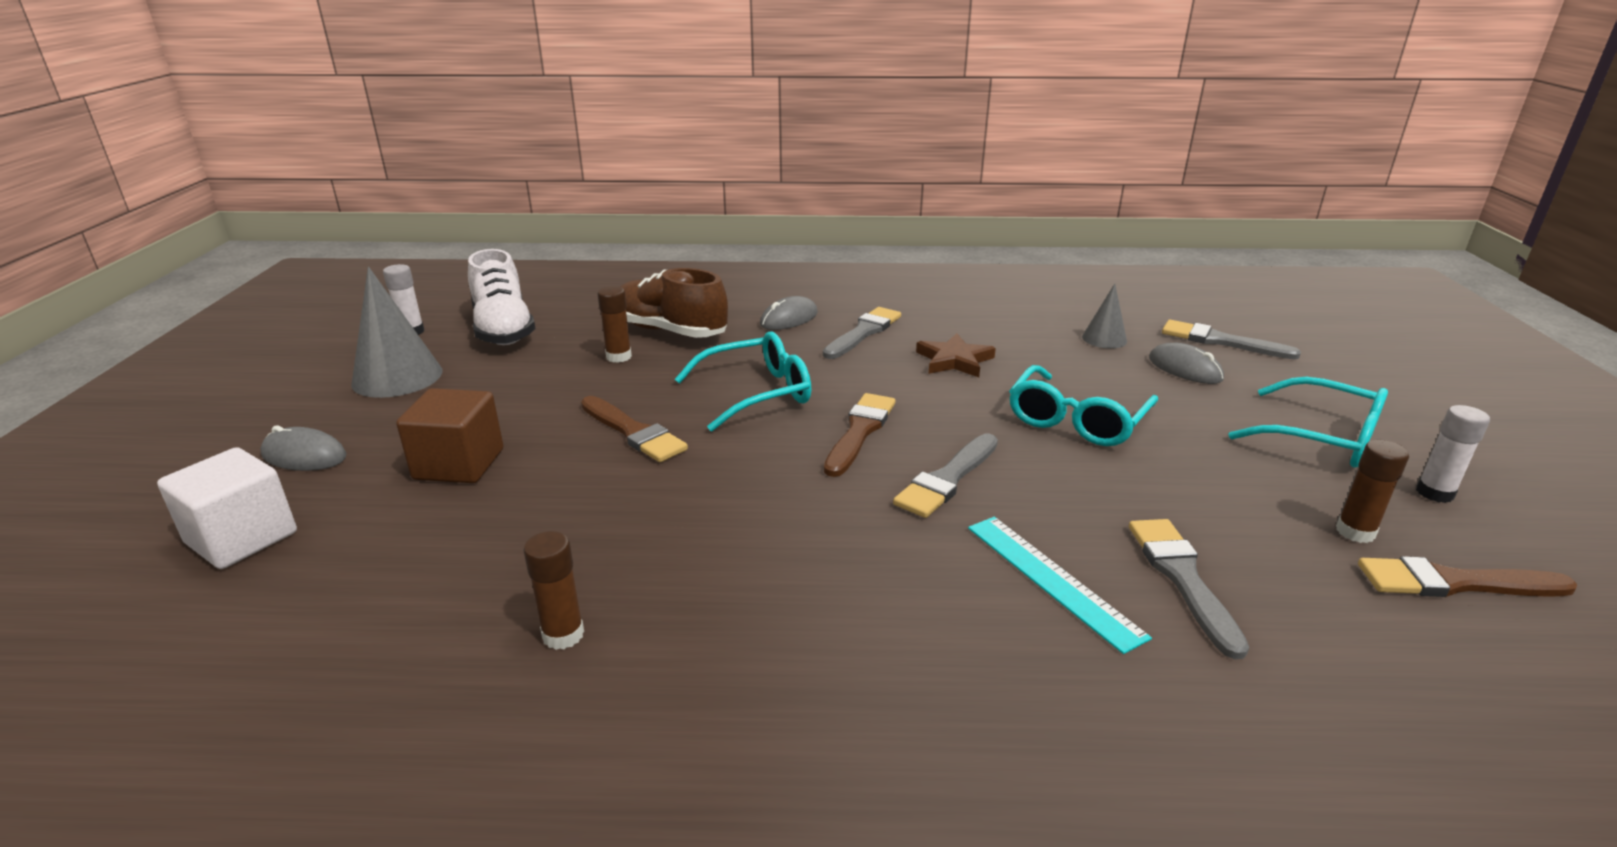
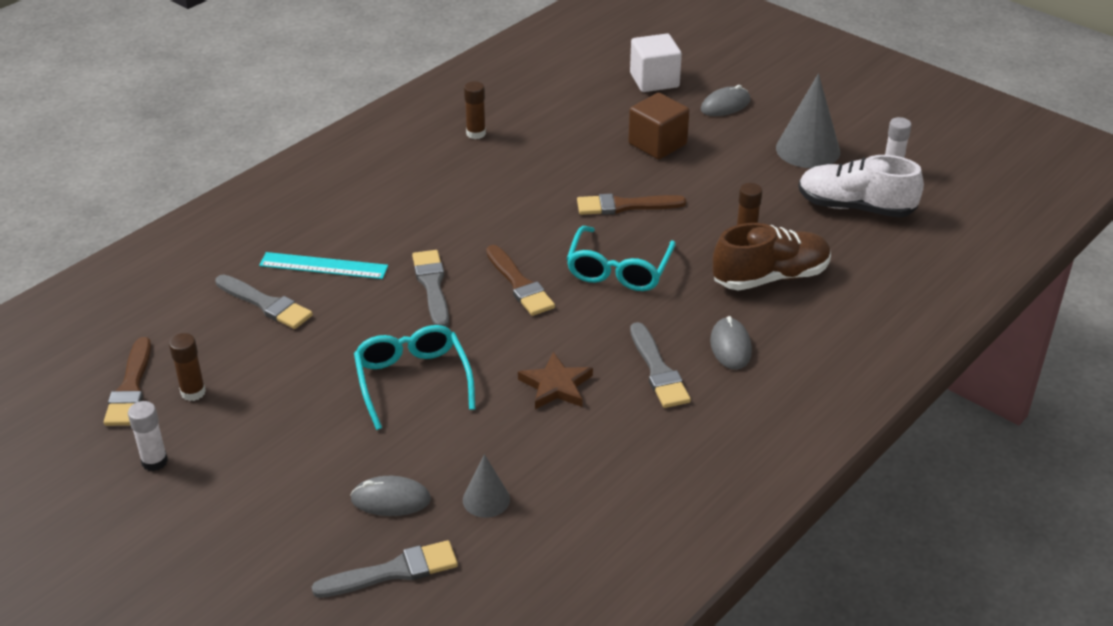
camera: 130 degrees right, 10 degrees up
(1322, 438) = (245, 475): turquoise glasses -> none
(1455, 583) = (131, 387): brown brush -> brown brush turned 135 degrees clockwise

